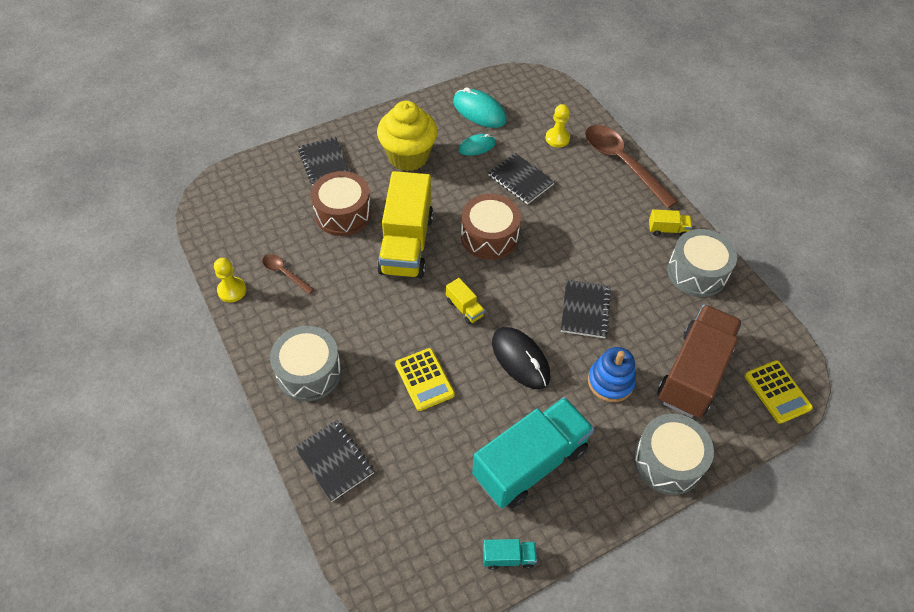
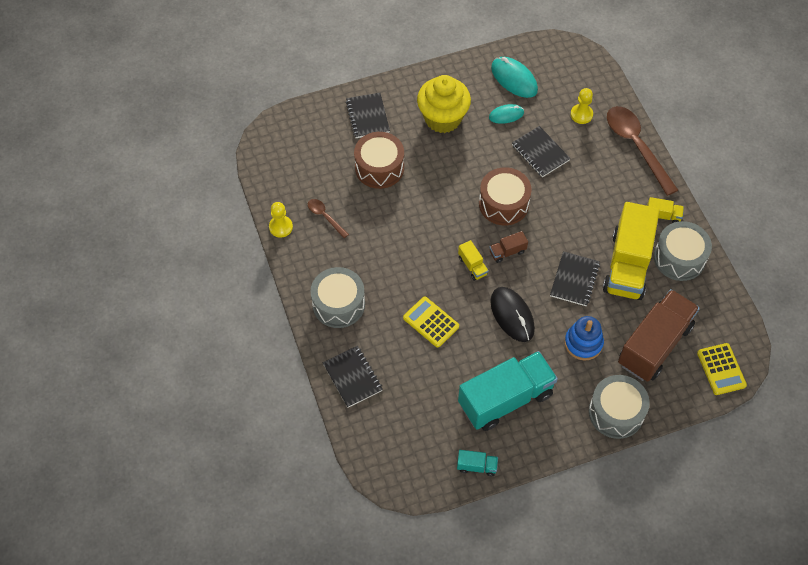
camera: 10 degrees right, 5 degrees up
(406, 244) = (431, 202): yellow truck -> yellow truck (627, 265)
(424, 379) = (431, 322): yellow calculator -> yellow calculator turned 150 degrees clockwise
(502, 288) = (507, 252): none -> brown truck

